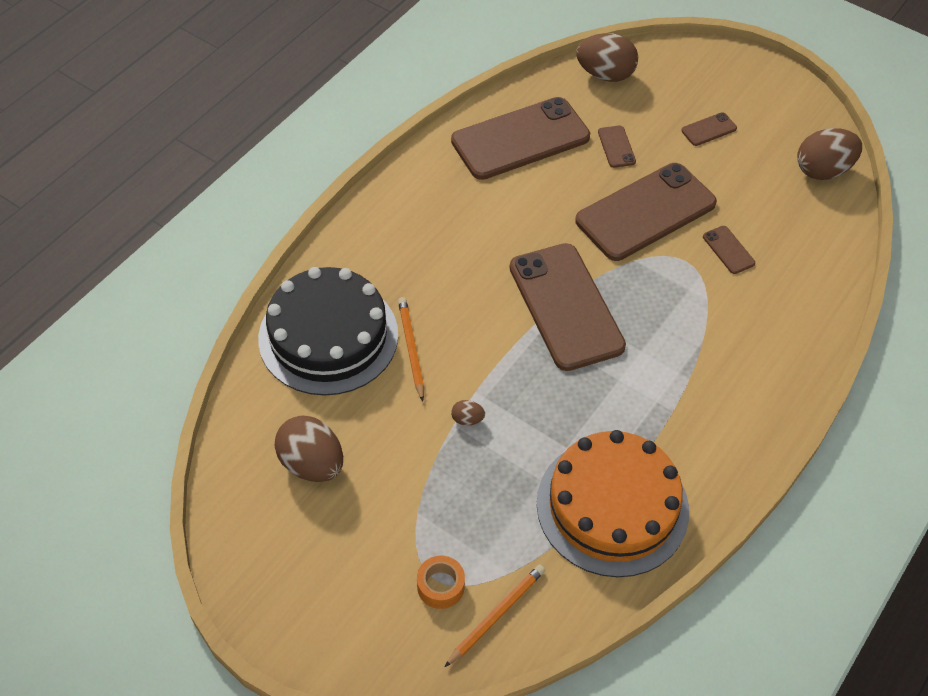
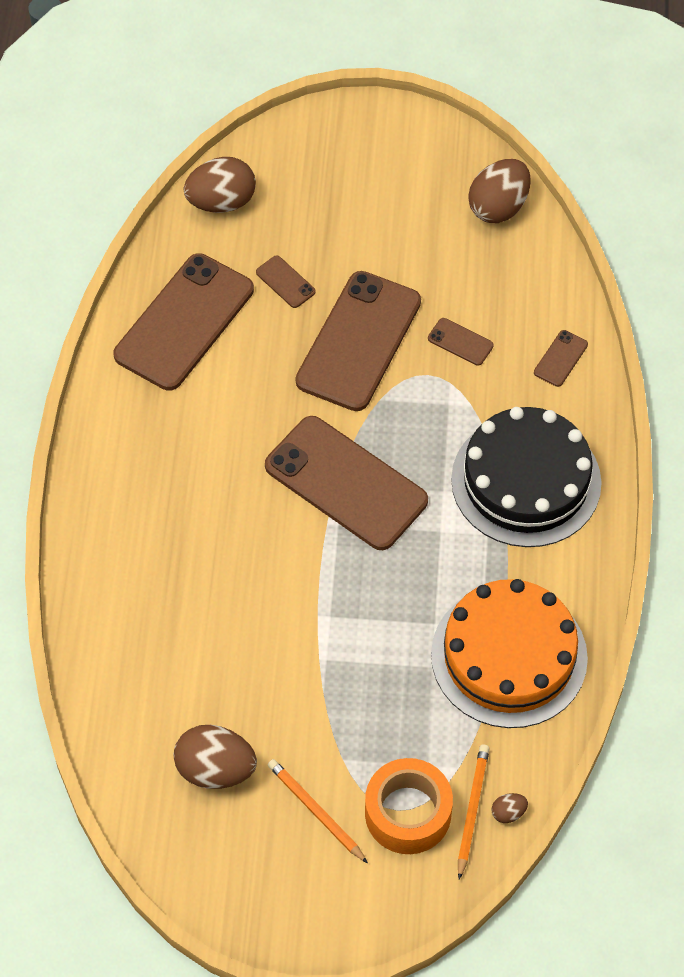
camera: 30 degrees left, 5 degrees up
(328, 336) = (140, 637): black cake -> black cake (526, 481)
(411, 349) = (229, 606): orange pencil -> orange pencil (316, 811)
(440, 586) = (408, 813): orange tape -> orange tape, size x1.79
(467, 419) = (328, 647): brown egg -> brown egg (508, 813)
(708, 129) = (363, 215): brown phone -> brown phone (560, 358)

